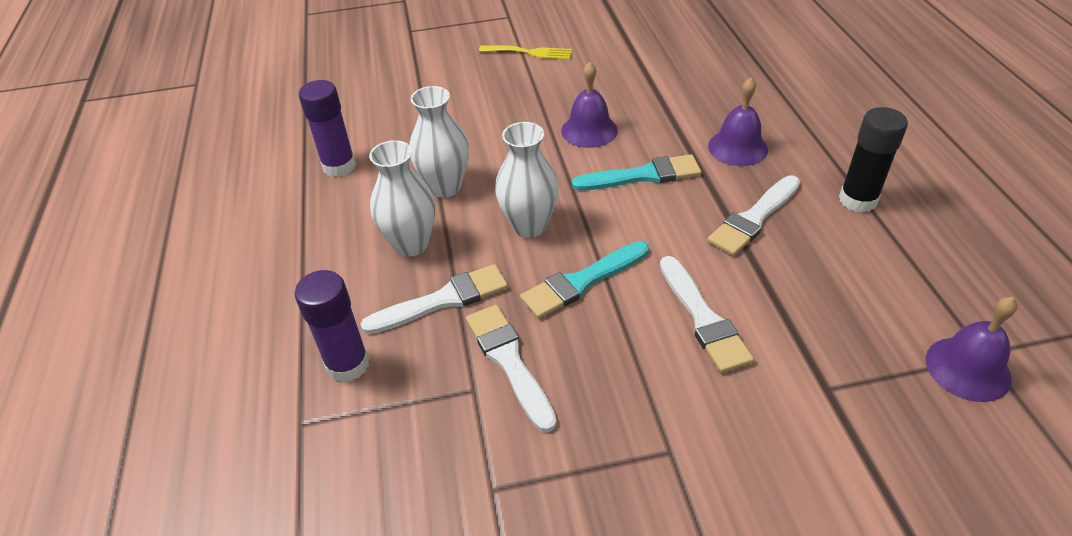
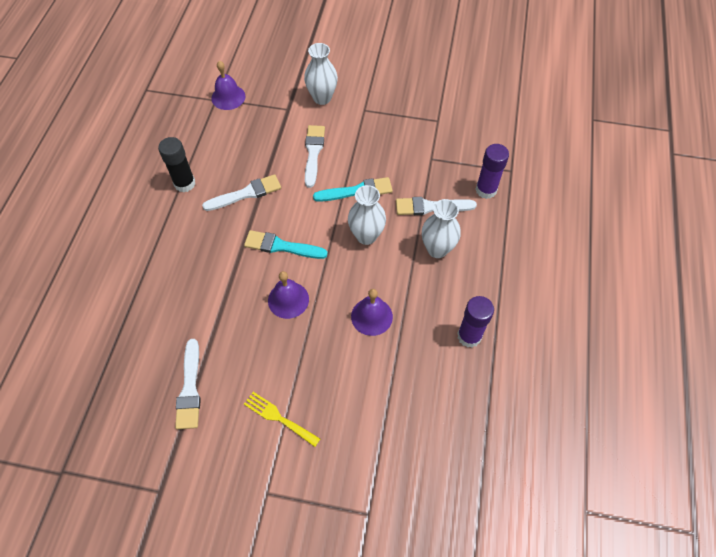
camera: 160 degrees left, 15 degrees up
(445, 187) = (403, 286): white vase -> white vase (322, 98)
(509, 362) = (410, 165): white brush -> white brush (190, 388)
(737, 147) = (211, 245): purple bell -> purple bell (371, 316)

